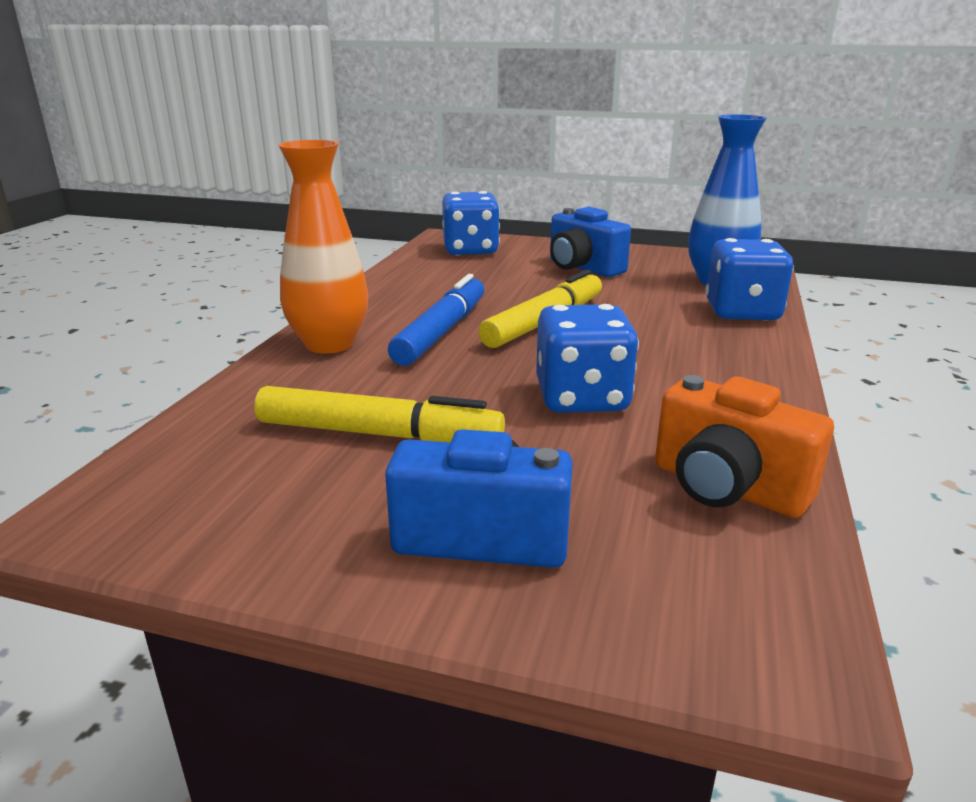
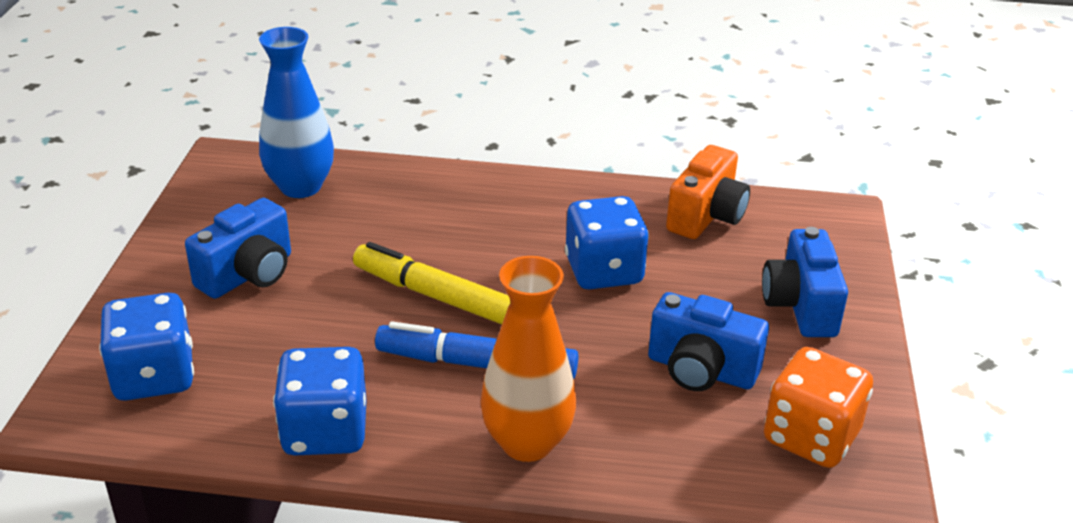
camera: 100 degrees left, 10 degrees up
(219, 489) = (811, 437): none -> orange dice
(378, 434) = (701, 370): yellow marker -> blue camera
(742, 312) = (394, 181): blue dice -> blue dice (325, 431)

